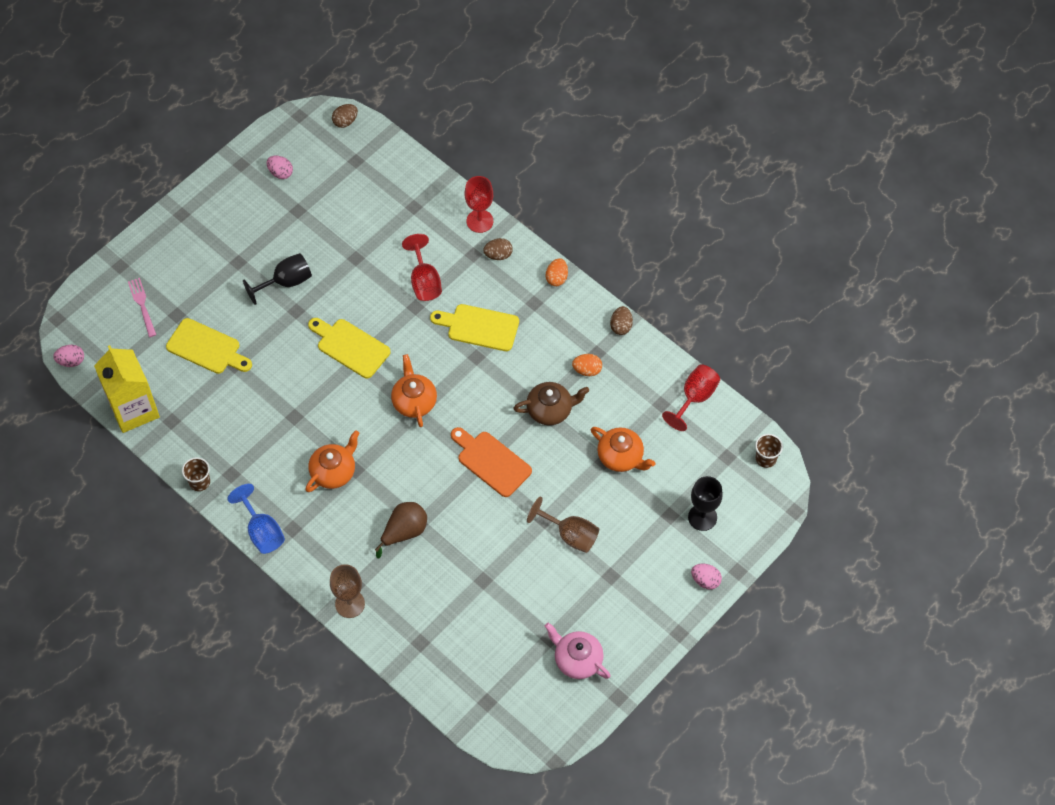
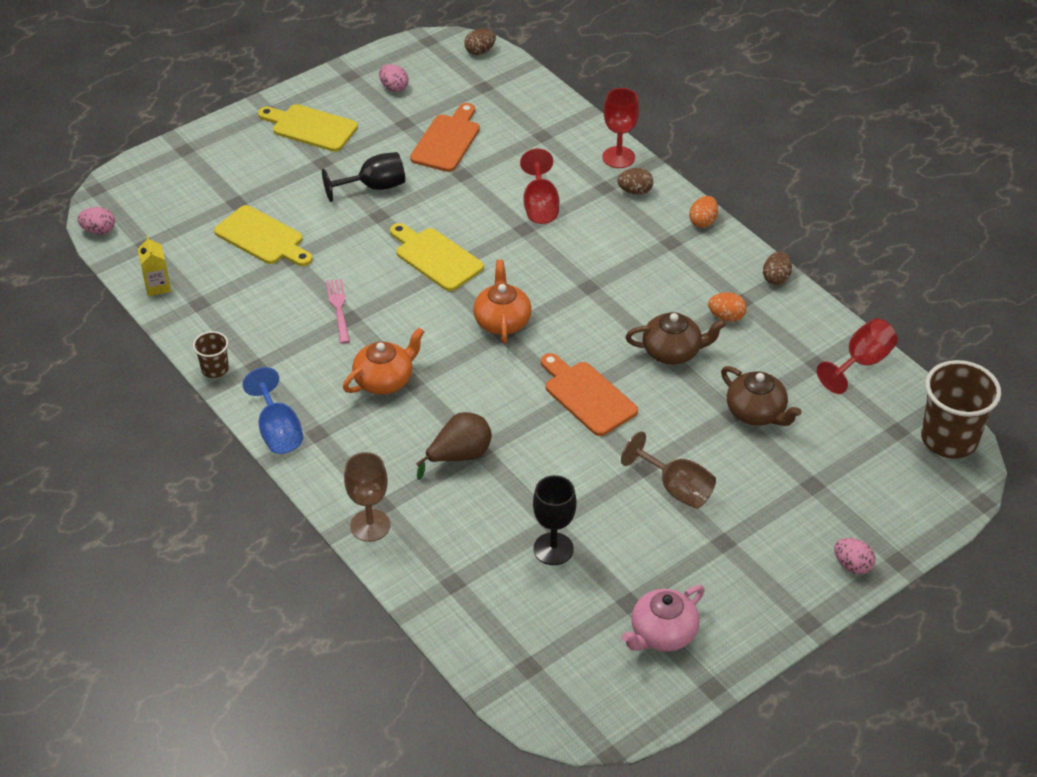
camera: 10 degrees right, 15 degrees down
(134, 409) = (157, 286): yellow carton -> yellow carton, size x0.47
(142, 305) = (199, 189): pink fork -> pink fork (339, 309)
(336, 224) = (447, 140): none -> orange cutting board
(479, 327) = (598, 257): yellow cutting board -> yellow cutting board (310, 127)
(577, 659) = (662, 634): pink teapot -> pink teapot turned 90 degrees counterclockwise
(621, 457) = (756, 412): orange teapot -> brown teapot
(702, 517) = (856, 493): black goblet -> black goblet (553, 549)
(766, 458) = (949, 439): brown cup -> brown cup, size x2.01

